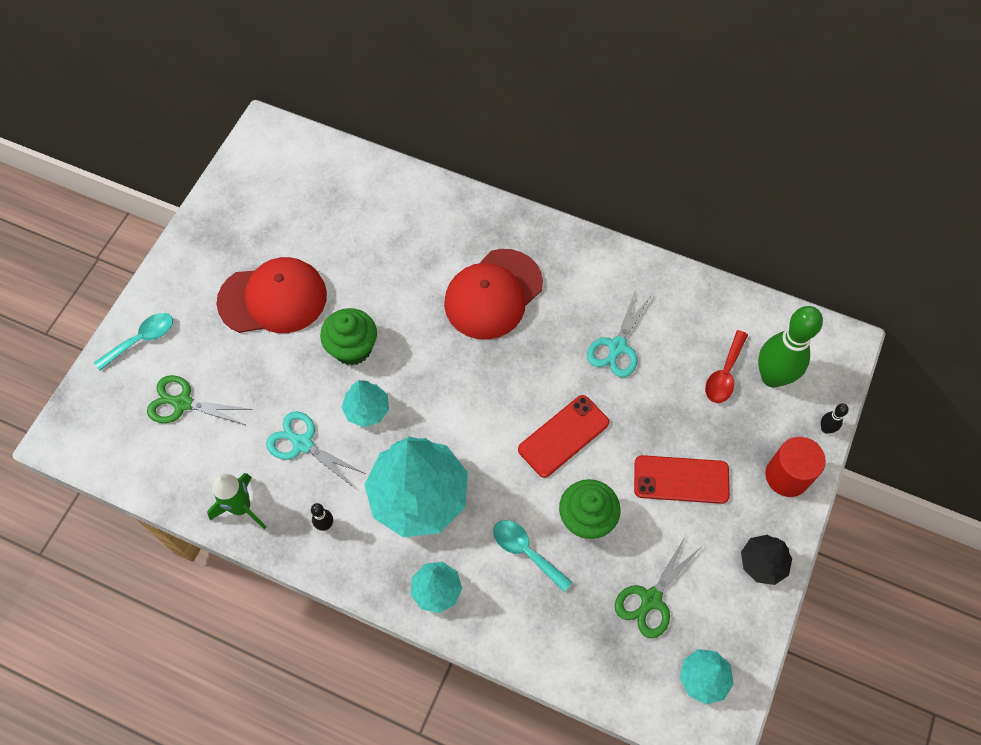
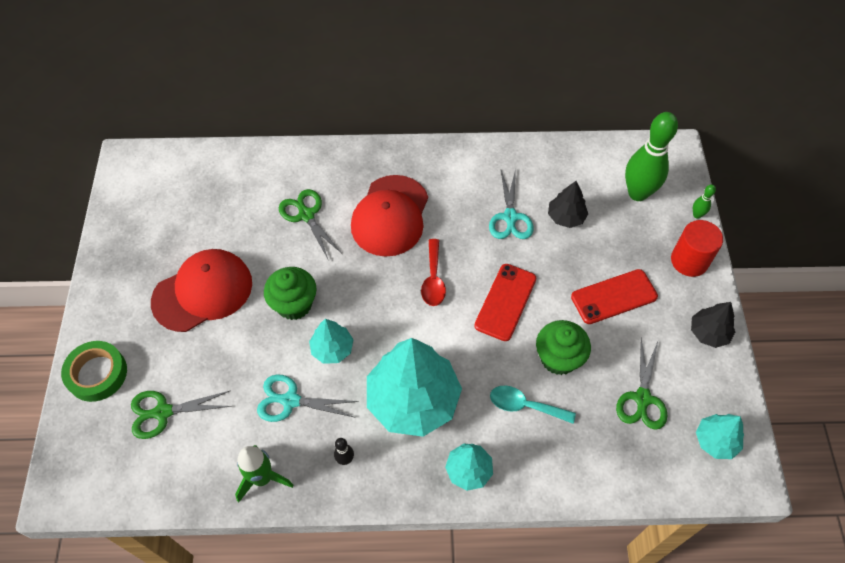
camera: 25 degrees left, 5 degrees down
(142, 339) = (97, 374): turquoise spoon -> green tape
(409, 259) = (306, 215): none -> green scissors
(677, 371) = (566, 217): none -> black tree
(724, 374) = (602, 205): red spoon -> red spoon (433, 279)
(826, 429) = (697, 215): black bowling pin -> green bowling pin

